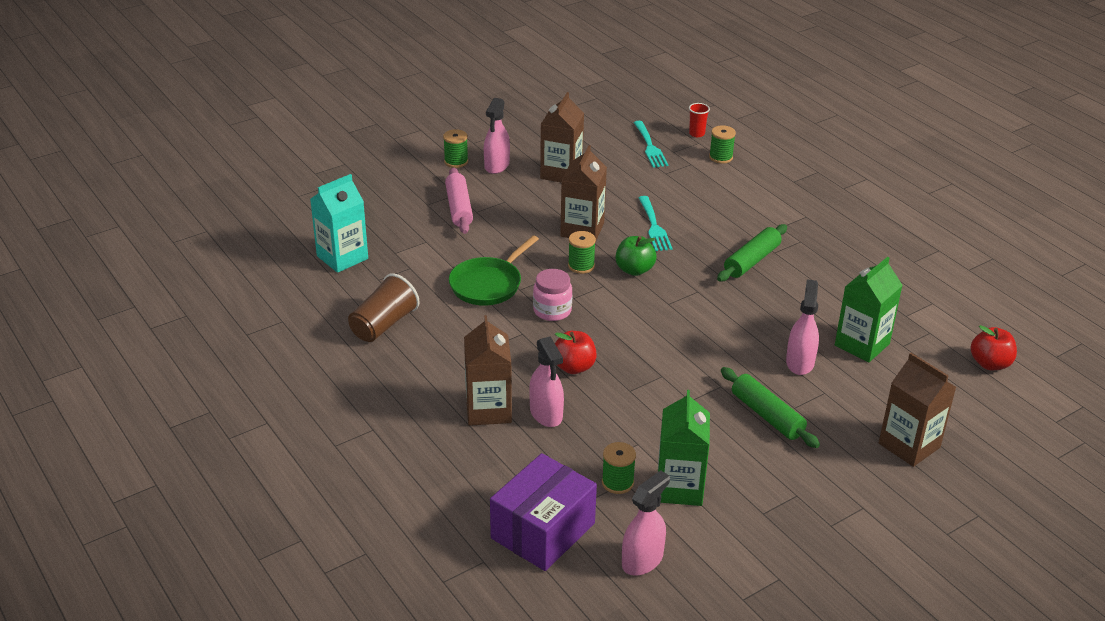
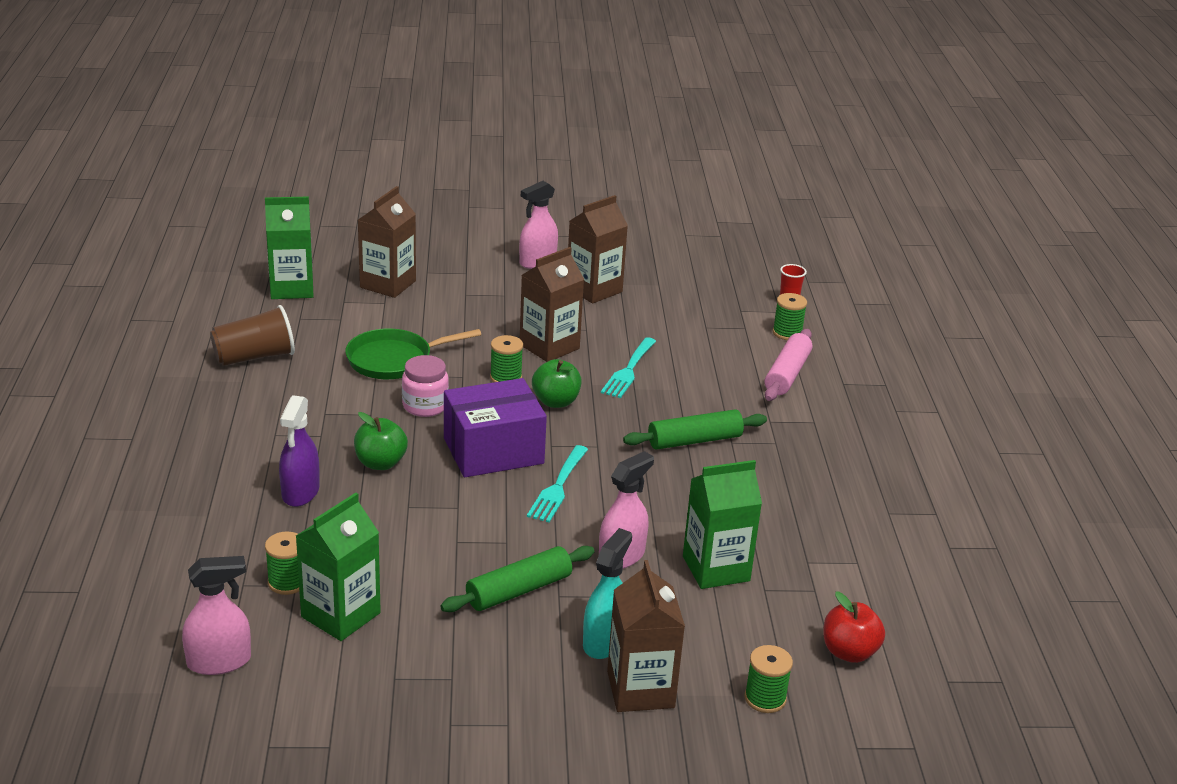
camera: 30 degrees right, 5 degrees down
(342, 257) = (292, 288): turquoise carton -> green carton
(456, 161) = (502, 245): green spool -> green spool (765, 698)
(459, 208) = (452, 285): pink rolling pin -> pink rolling pin (787, 374)
(488, 410) = (252, 466): brown carton -> brown carton (388, 284)
(543, 531) = (163, 591): purple box -> purple box (493, 451)
(546, 414) = (300, 492): pink spray bottle -> purple spray bottle
(574, 367) = (380, 463): red apple -> green apple
(650, 147) = (720, 297): turquoise fork -> turquoise fork (558, 487)
(767, 415) = (518, 590): green rolling pin -> green rolling pin turned 60 degrees clockwise
(855, 425) = (604, 641): none -> turquoise spray bottle

